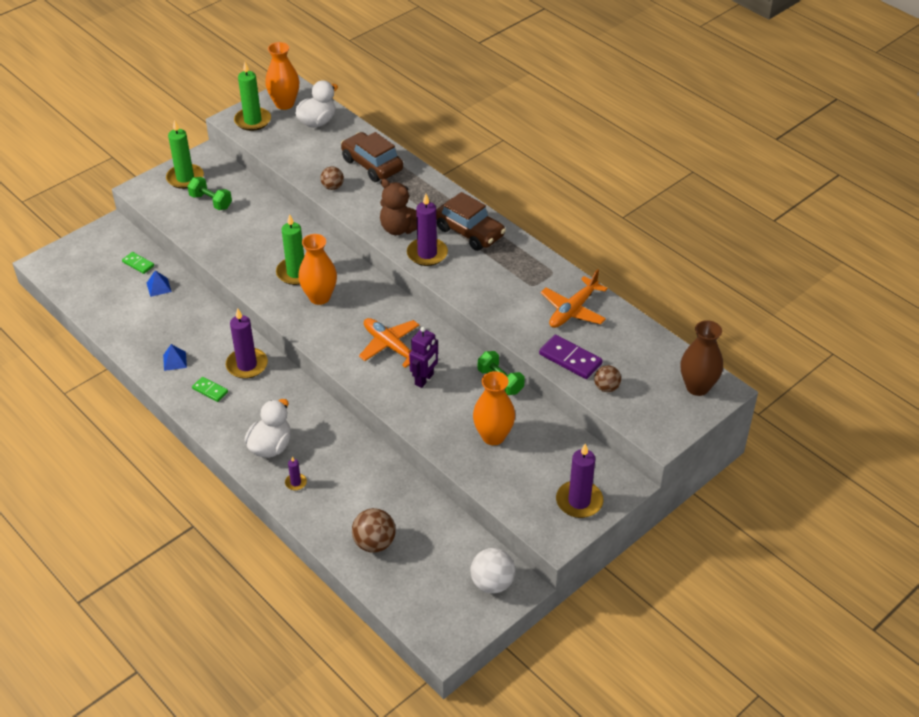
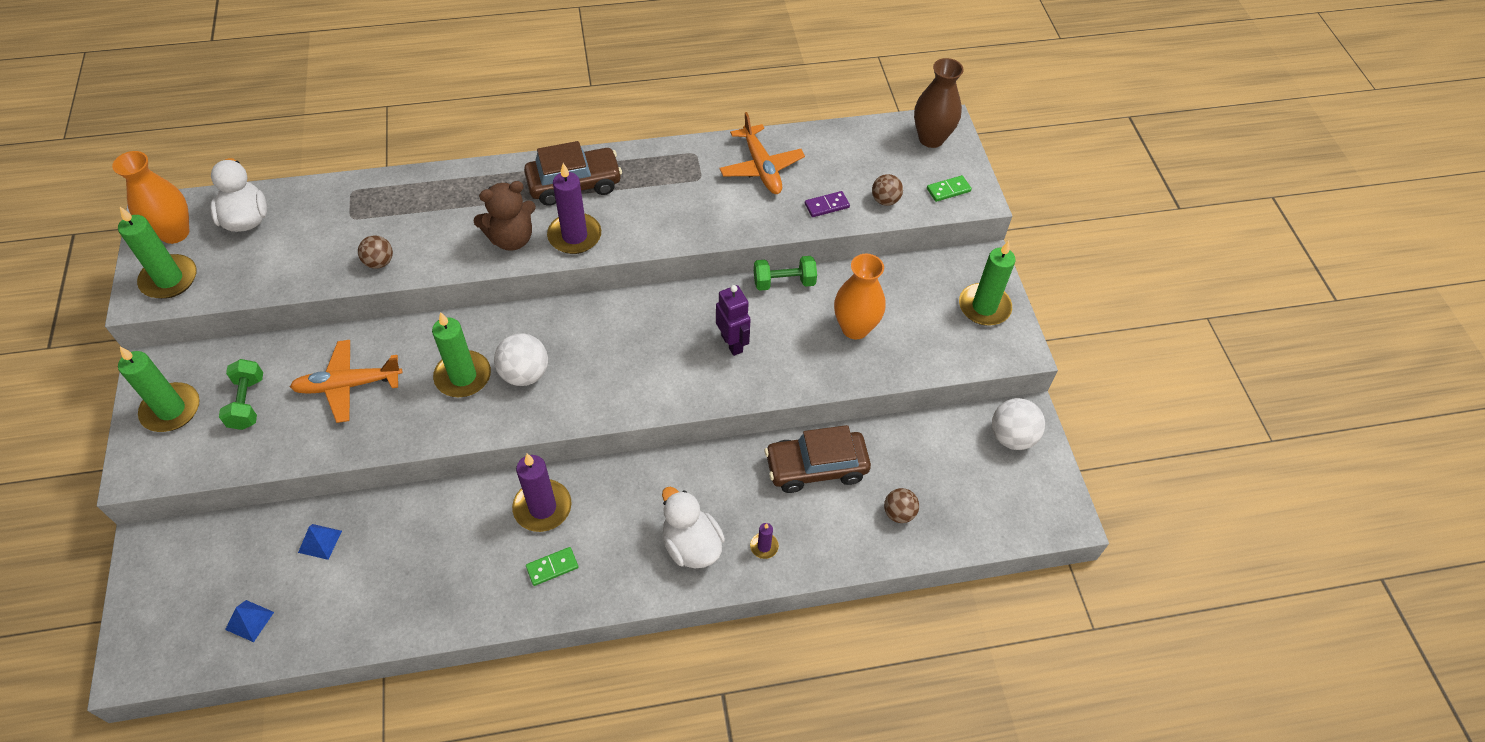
camera: 60 degrees left, 10 degrees up
(138, 264) = (253, 546): green domino -> green domino (948, 190)
(175, 361) = (469, 584): blue pyramid -> blue pyramid (249, 620)
(211, 202) = (247, 403): green dumbbell -> green dumbbell turned 75 degrees counterclockwise
(319, 297) = (525, 374): orange vase -> white ball
(372, 165) = (379, 208): brown car -> brown car (816, 467)
(374, 543) = (898, 513): brown ball -> brown ball, size x0.64
(390, 346) = (659, 348): orange plane -> orange plane (348, 385)
(570, 359) = (827, 206): purple domino -> purple domino, size x0.60
(579, 501) = (984, 307): purple candle -> green candle

